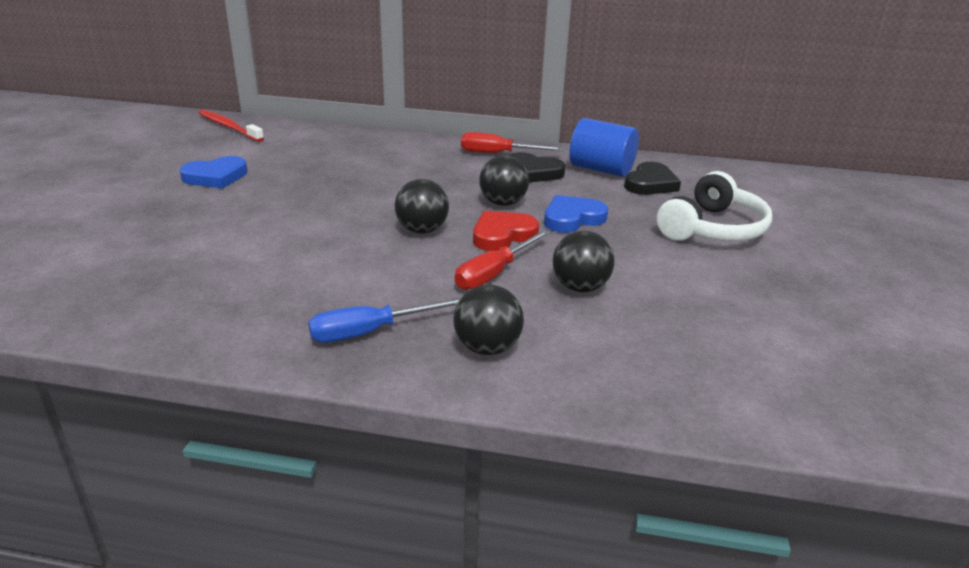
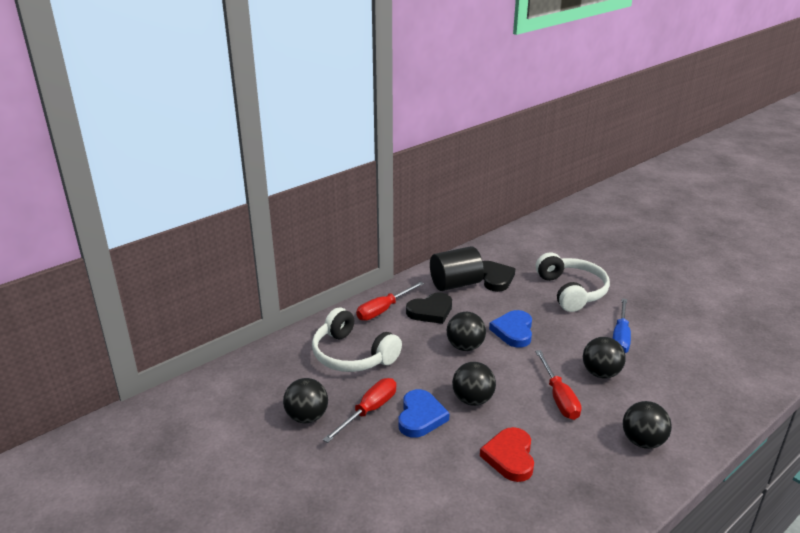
camera: 50 degrees left, 0 degrees up
(216, 177) = (263, 469): blue heart -> blue heart (420, 417)
(228, 127) = (150, 421): red toothbrush -> none
(300, 171) = (307, 417): none -> black ball
(340, 191) = (369, 411): none -> red screwdriver
(370, 332) = (592, 482): blue screwdriver -> blue screwdriver (620, 337)
(410, 162) = (352, 355): none -> white headphones
(502, 235) = (511, 369): red heart -> red heart (510, 457)
(601, 169) = (455, 284): blue cylinder -> black cylinder

